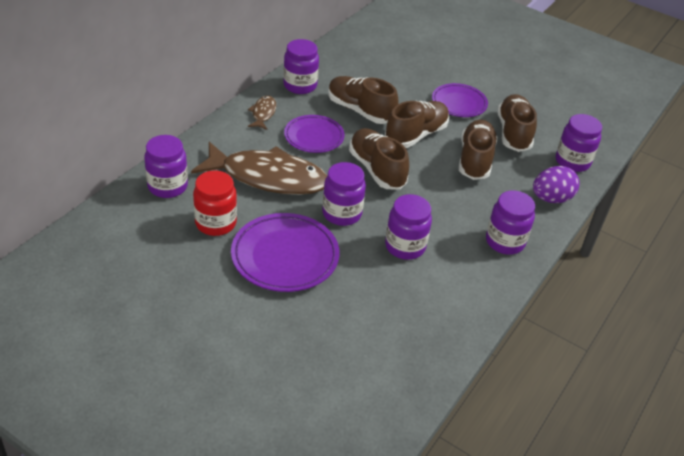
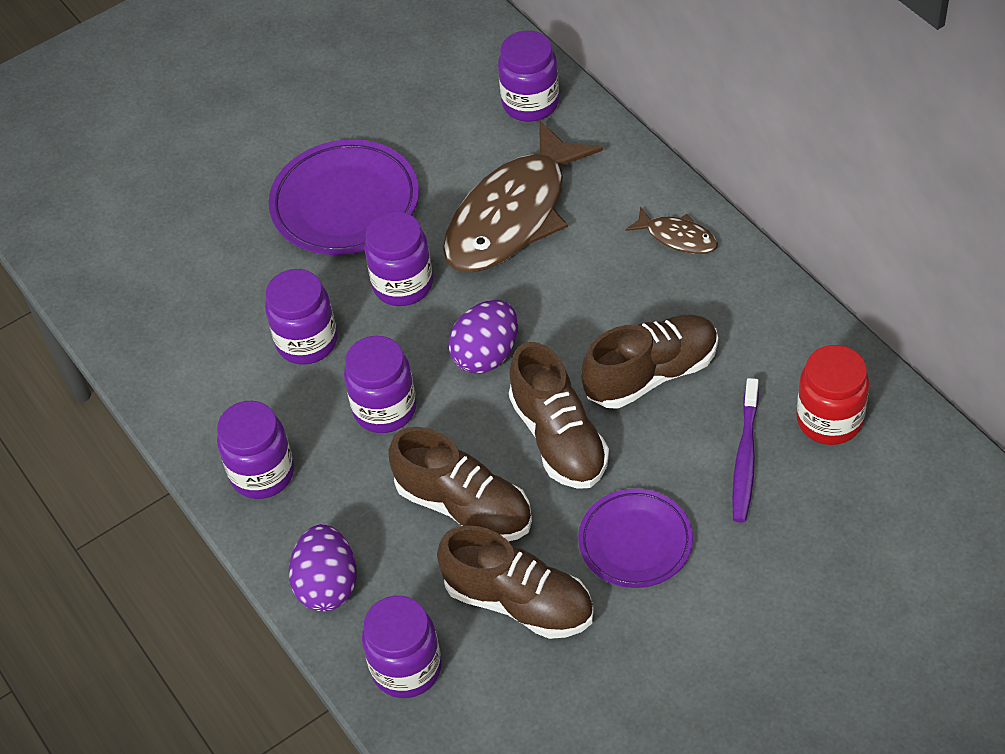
camera: 120 degrees right, 10 degrees up
(216, 223) = (437, 143): red jar -> red jar (829, 420)
(300, 86) = (749, 303): purple jar -> purple jar (385, 409)
(314, 137) = (595, 291): purple plate -> none
(377, 169) = (486, 355): brown shoe -> purple egg
(393, 78) = (745, 457): none -> purple toothbrush

